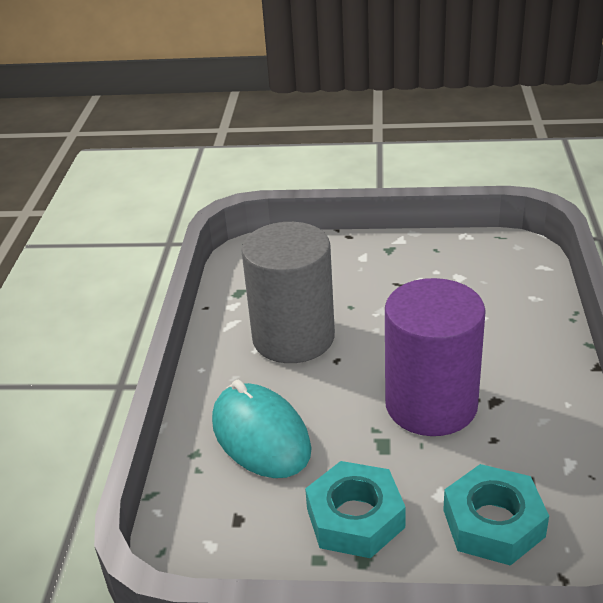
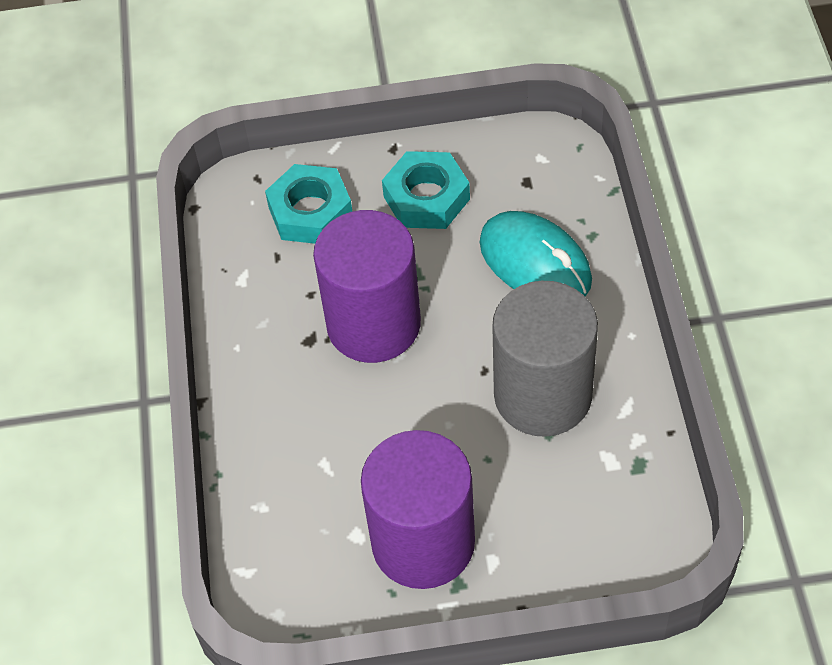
camera: 170 degrees right, 20 degrees up
(410, 268) = (423, 542): none -> purple cylinder

